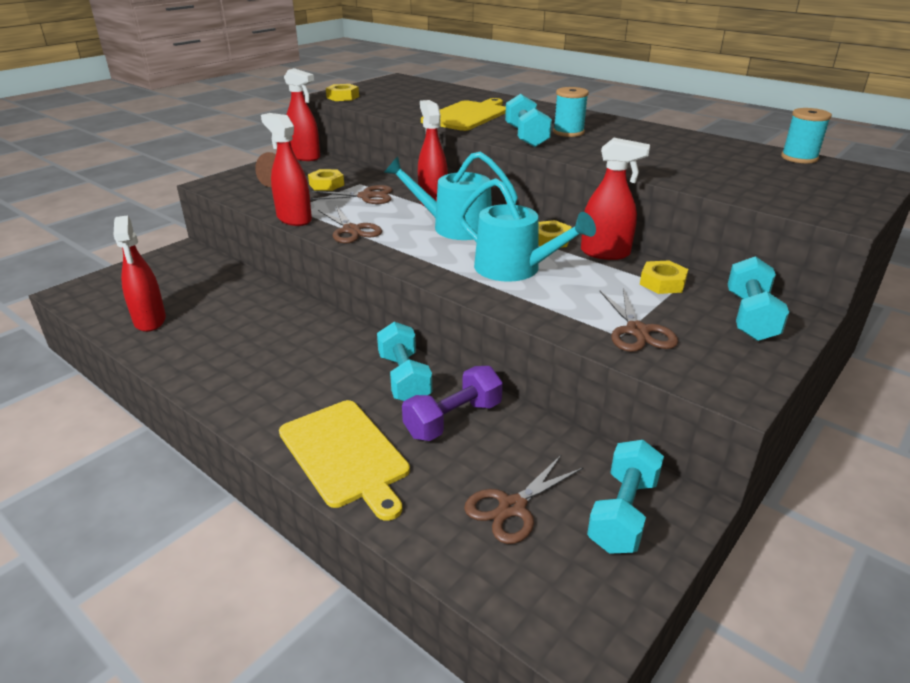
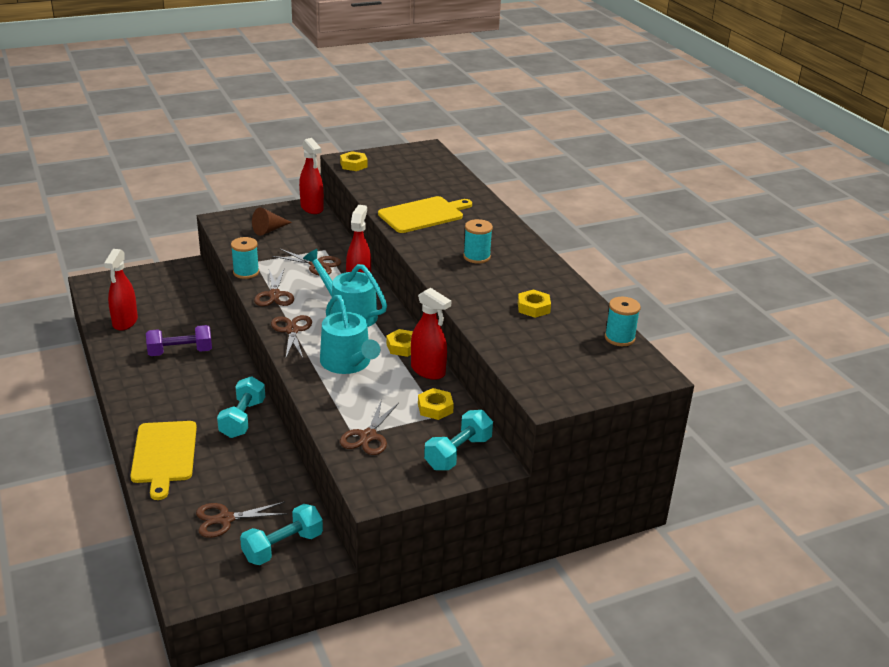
camera: 25 degrees right, 0 degrees up
(294, 219) = (246, 272): red spray bottle -> turquoise spool
(326, 184) = (299, 244): yellow nut -> yellow nut (533, 308)
(412, 256) = (292, 330): none -> brown scissors
(453, 420) = (245, 457): purple dumbbell -> purple dumbbell (180, 352)
(526, 137) = (436, 253): turquoise dumbbell -> none

